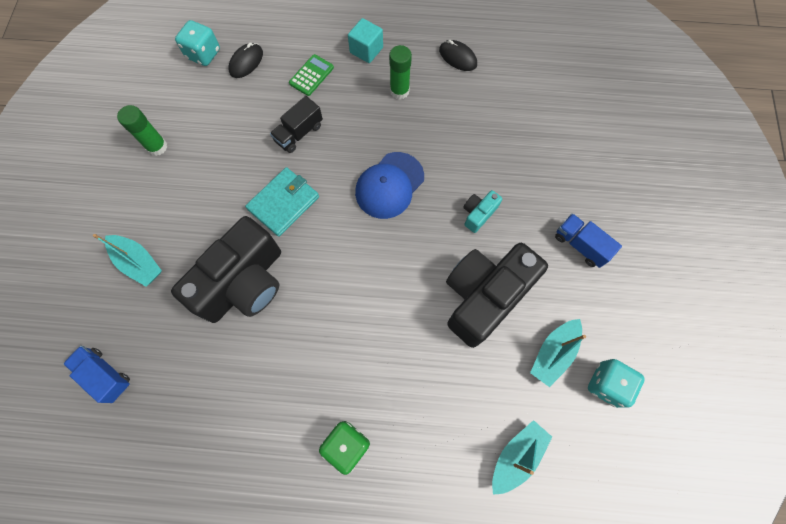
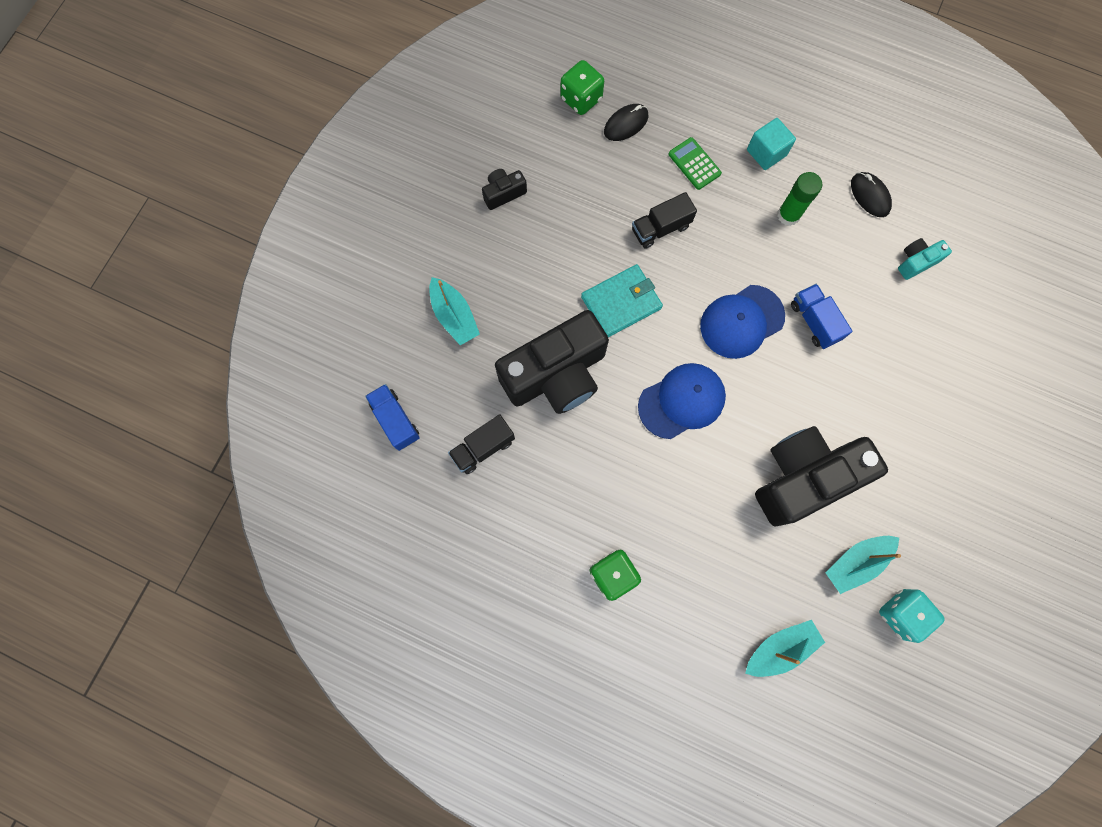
camera: 20 degrees right, 5 degrees up
(157, 147) = (503, 193): green glue stick -> black camera
(194, 371) = (483, 447): none -> black truck
(203, 54) = (581, 99): turquoise dice -> green dice
(311, 75) = (694, 164): green calculator -> green calculator turned 90 degrees counterclockwise
(360, 268) = (681, 401): none -> blue cap
(478, 214) = (829, 387): turquoise camera -> turquoise camera (916, 262)
(580, 245) = (930, 460): blue truck -> blue truck (814, 321)

